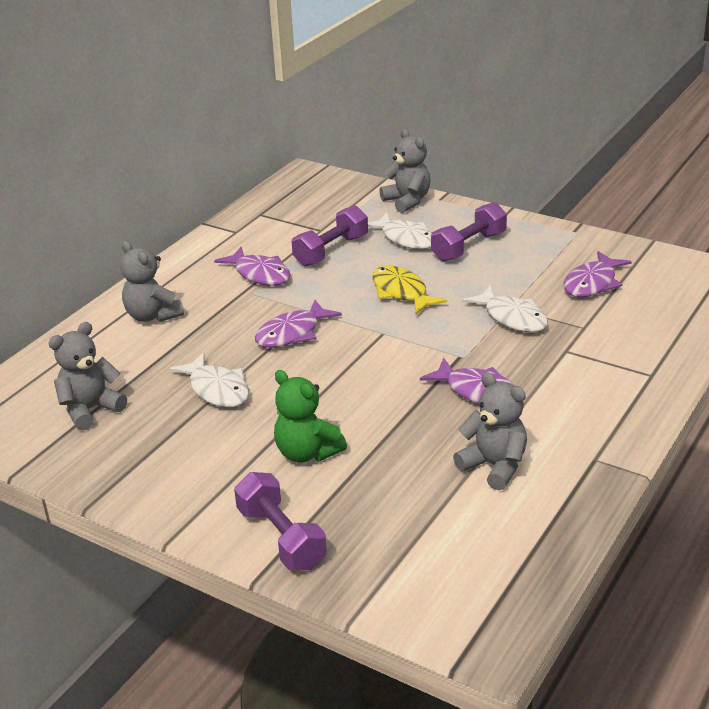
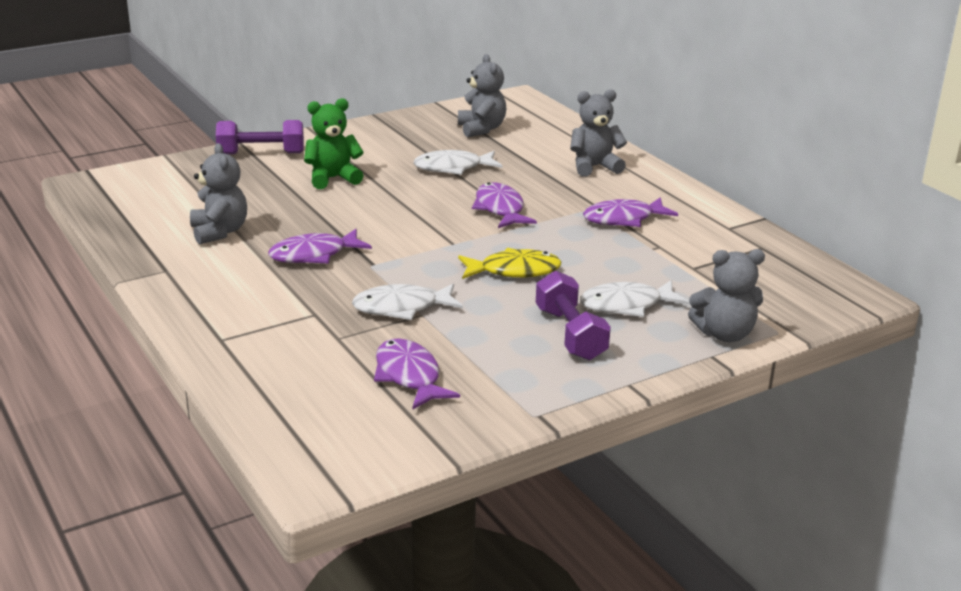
camera: 115 degrees right, 5 degrees down
(331, 251) = (638, 261): purple dumbbell -> none
(494, 466) = (219, 232): grey teddy bear -> grey teddy bear turned 90 degrees counterclockwise

